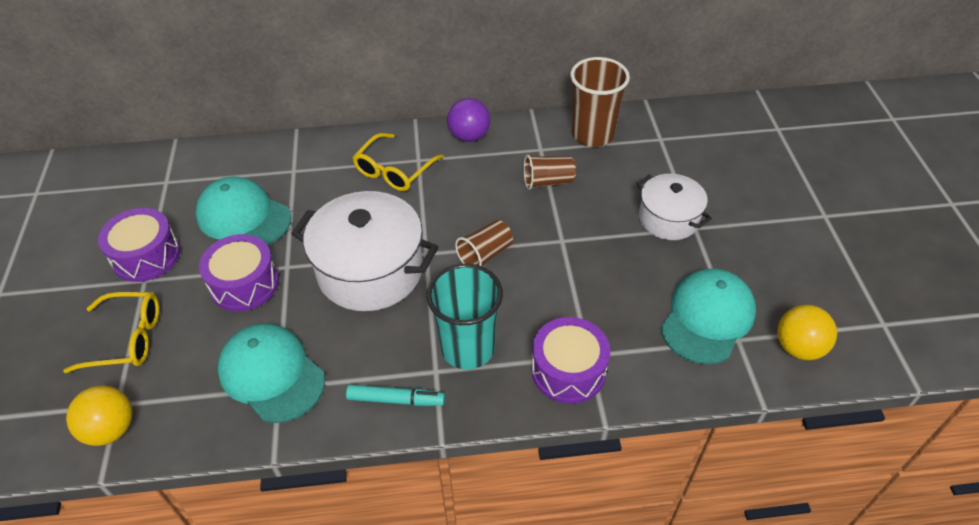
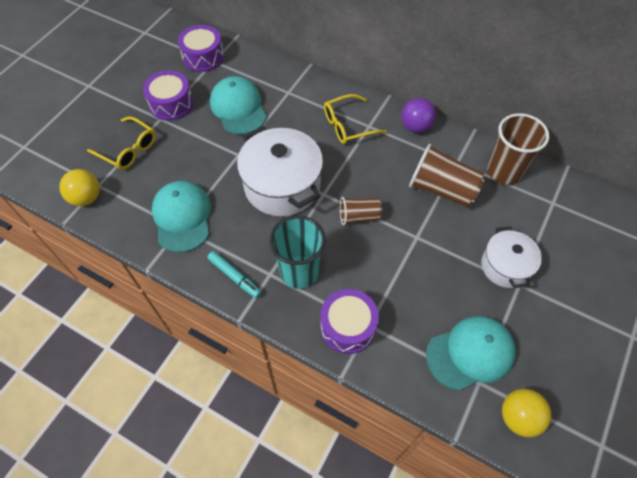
camera: 35 degrees right, 10 degrees up
(244, 284) = (208, 152): purple drum -> purple drum (203, 57)
(548, 182) = (442, 189): brown cup -> brown cup, size x1.69

